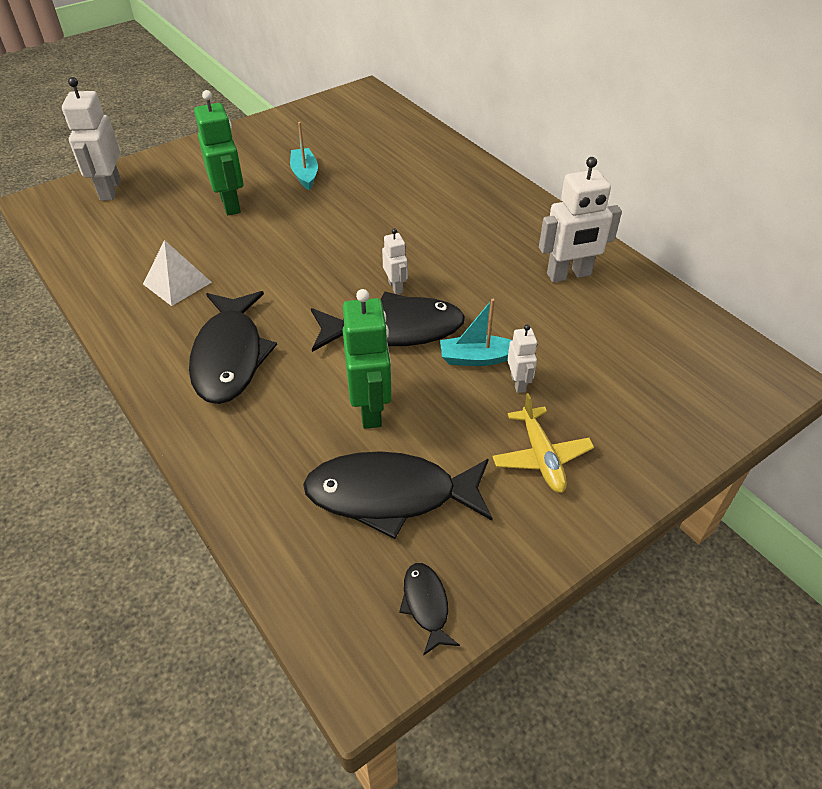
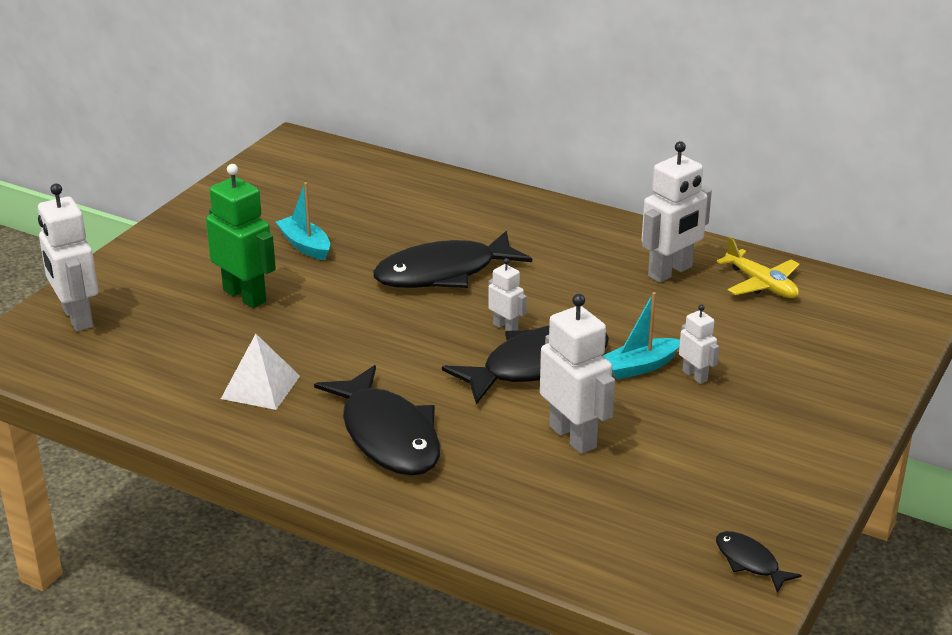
camera: 25 degrees left, 15 degrees down
(370, 409) = (573, 437): green robot -> white robot
(390, 495) = (651, 496): black fish -> black fish (443, 273)
(541, 457) = (761, 427): yellow plane -> yellow plane (761, 284)

